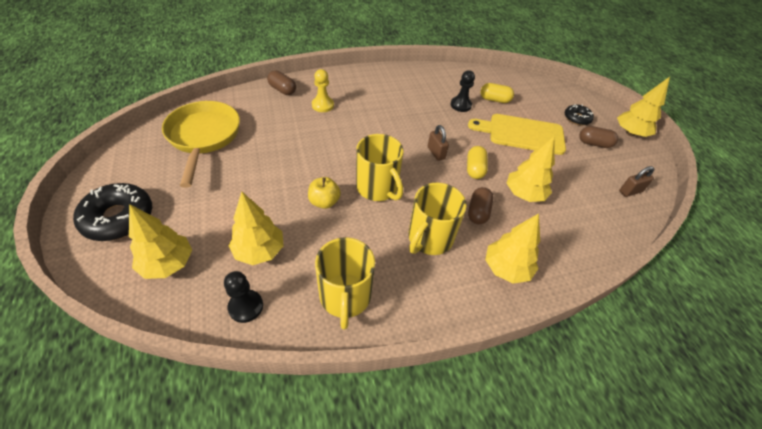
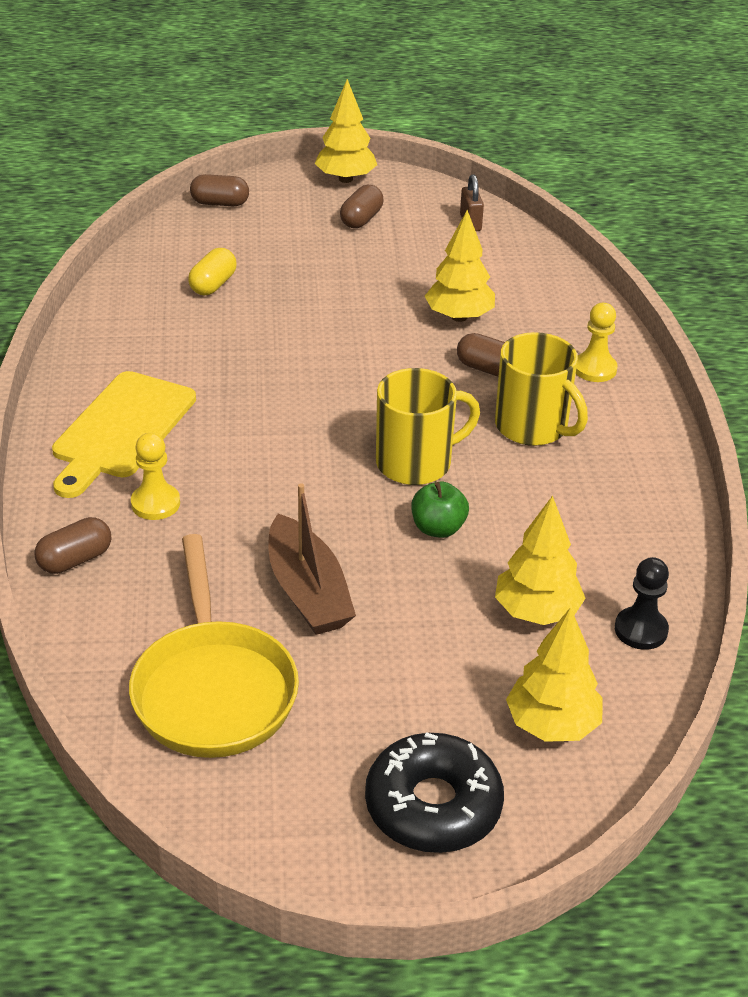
camera: 75 degrees left, 10 degrees down
(204, 137) = (213, 689): yellow pan -> yellow pan turned 105 degrees counterclockwise
(269, 158) = (308, 591): none -> brown boat
(324, 202) = (438, 528): yellow apple -> green apple
(345, 297) = (630, 526): yellow mug -> none
(436, 153) = (343, 383): brown padlock -> none
(460, 105) = (216, 327): black pawn -> none
(475, 169) = (393, 350): yellow capsule -> none
(506, 269) = (595, 369): yellow tree -> yellow pawn
(522, 134) = (318, 280): yellow cutting board -> yellow cutting board (121, 430)
(567, 93) = (220, 203): none -> brown capsule
(577, 118) = (294, 215): black donut -> none

